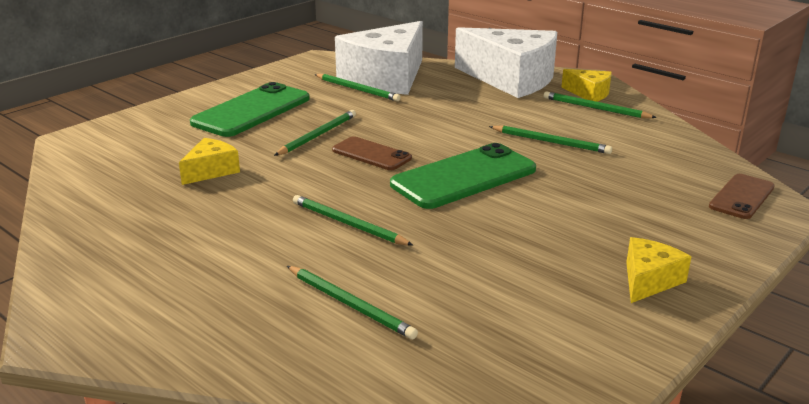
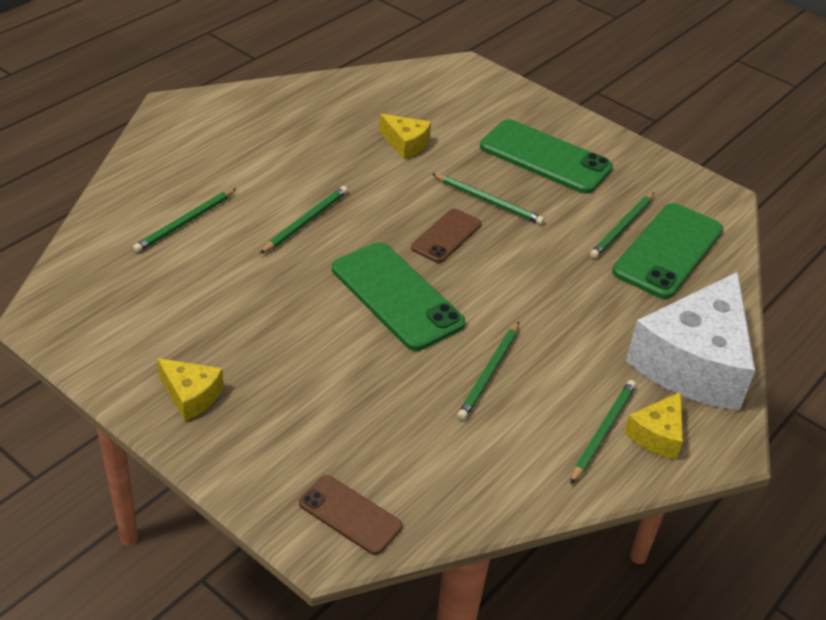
camera: 85 degrees right, 15 degrees up
(387, 77) = (668, 251): white cheese -> green phone

